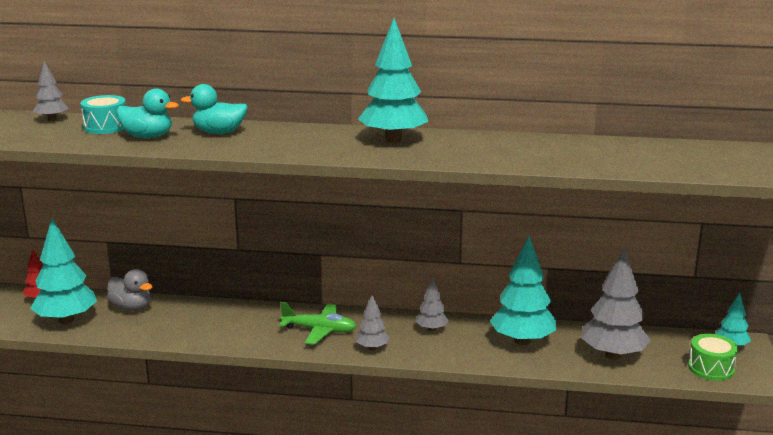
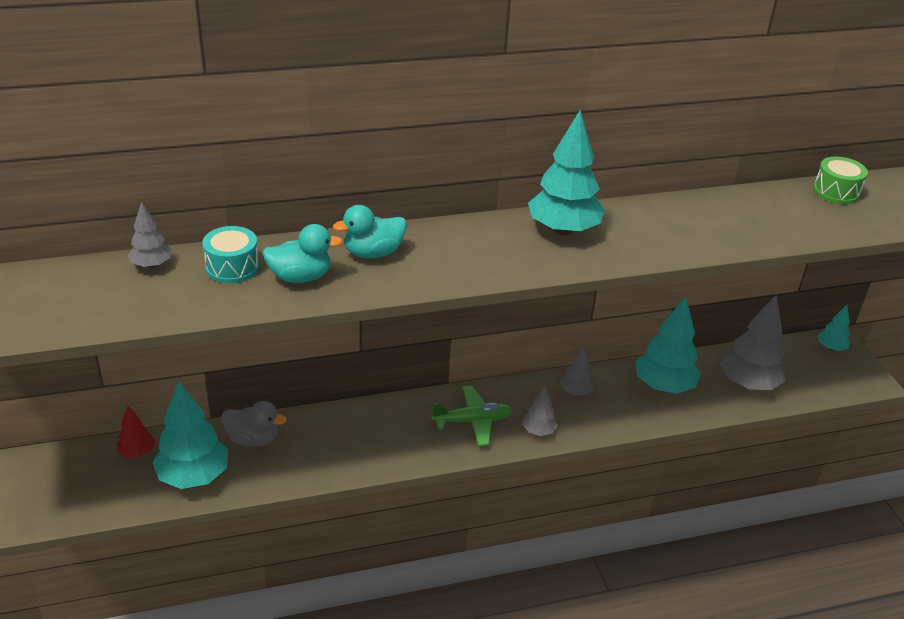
camera: 25 degrees left, 15 degrees up
(711, 368) = (832, 379): green drum -> green drum (836, 192)

